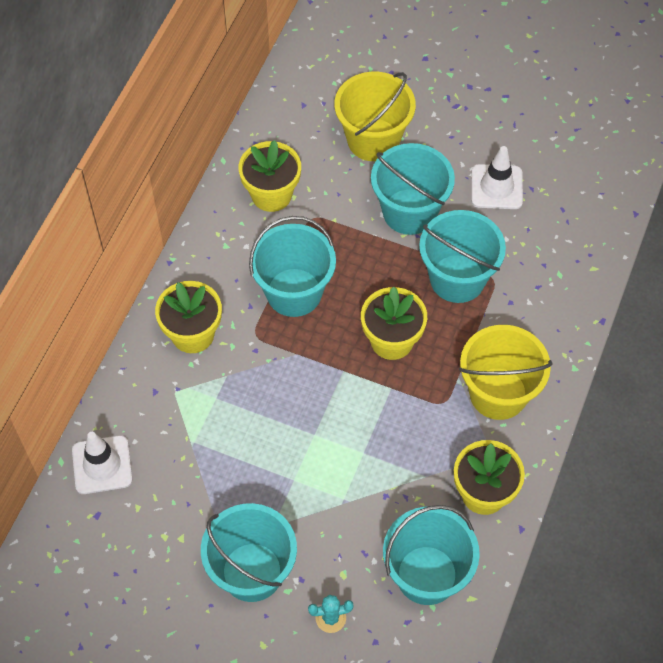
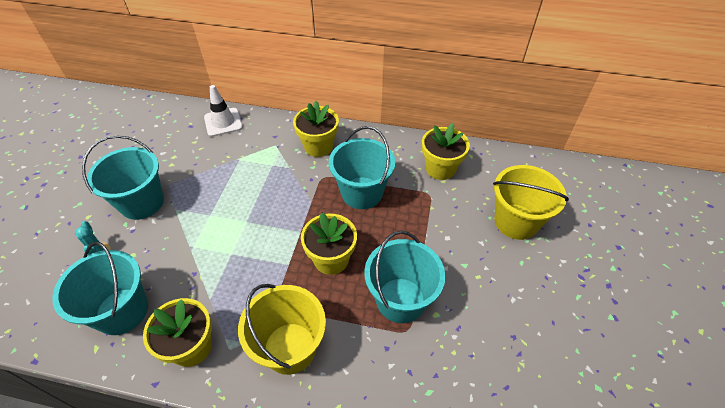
camera: 80 degrees right, 10 degrees down
(409, 211) = (456, 255): turquoise bucket -> none
(496, 187) = (508, 321): white traffic cone -> none

